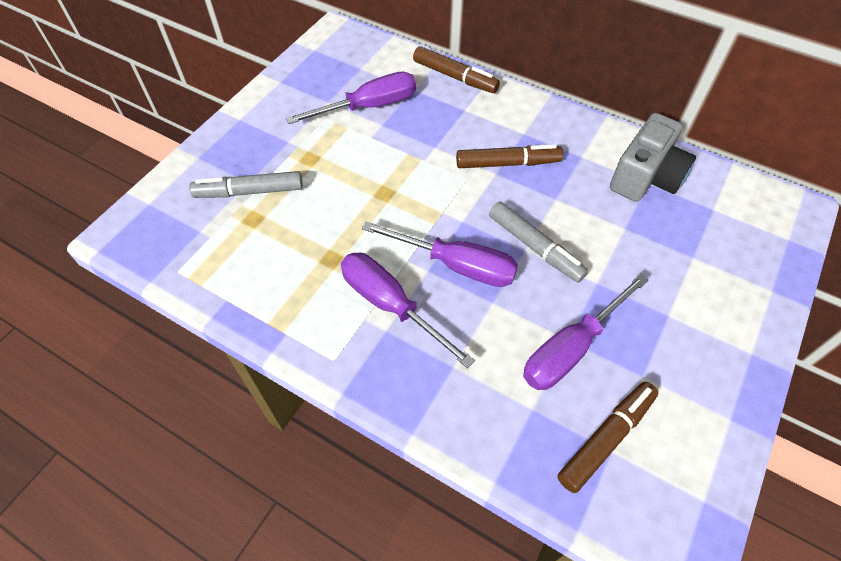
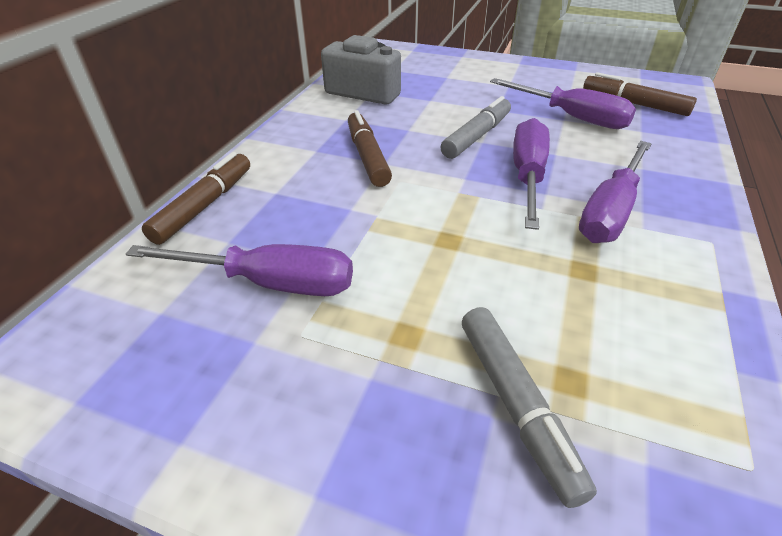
camera: 100 degrees left, 15 degrees down
(369, 106) = (270, 283): purple screwdriver -> purple screwdriver turned 135 degrees clockwise

